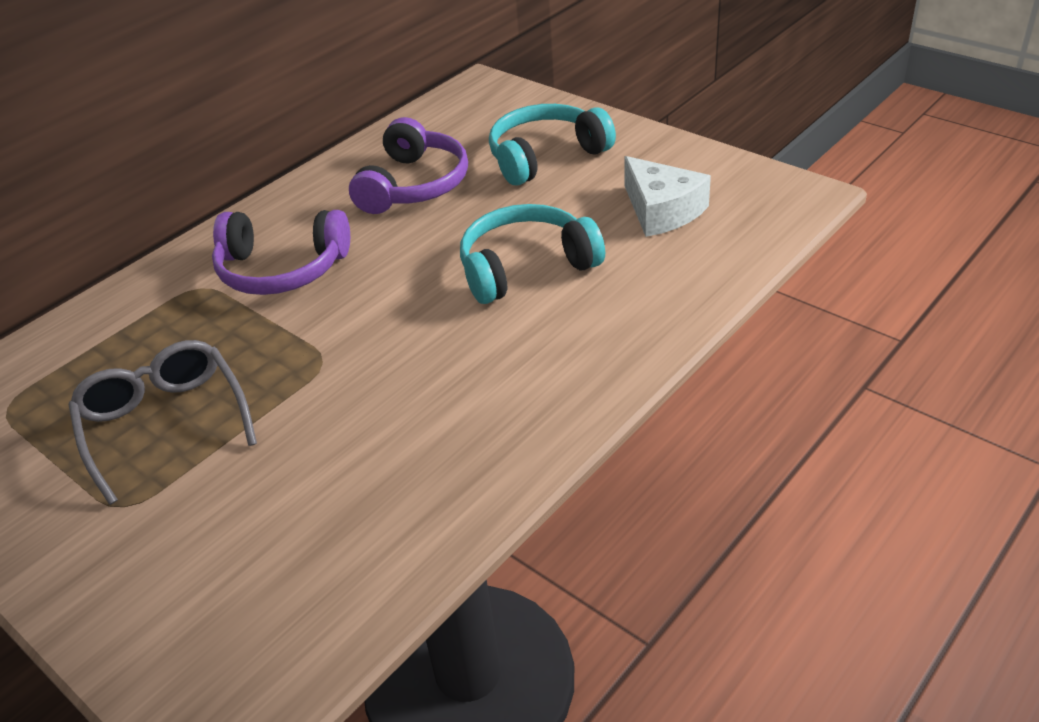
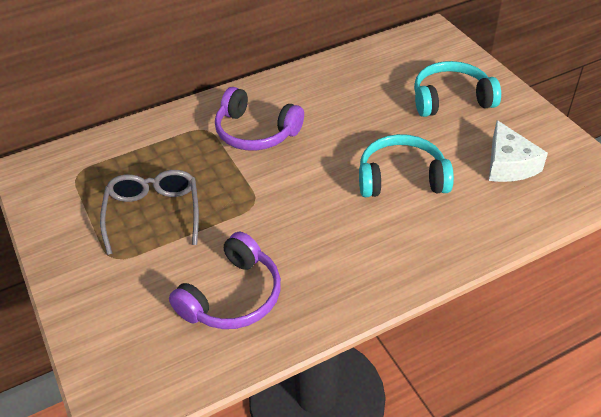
camera: 20 degrees right, 5 degrees up
(414, 185) = (358, 96): purple headphones -> purple headphones (233, 296)

